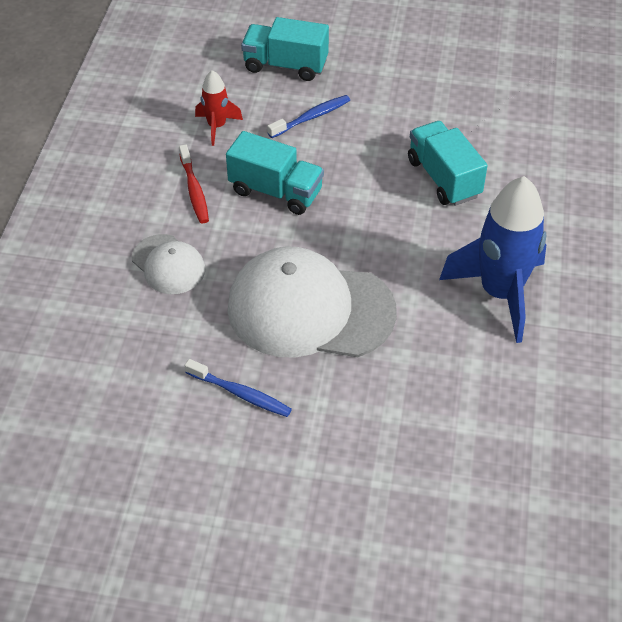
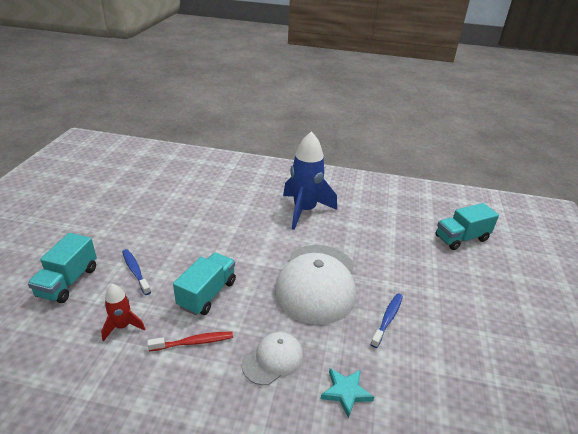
camera: 90 degrees left, 15 degrees down
(119, 336) = (346, 392): none -> turquoise star
(444, 178) = (214, 219): turquoise truck -> turquoise truck (461, 238)

